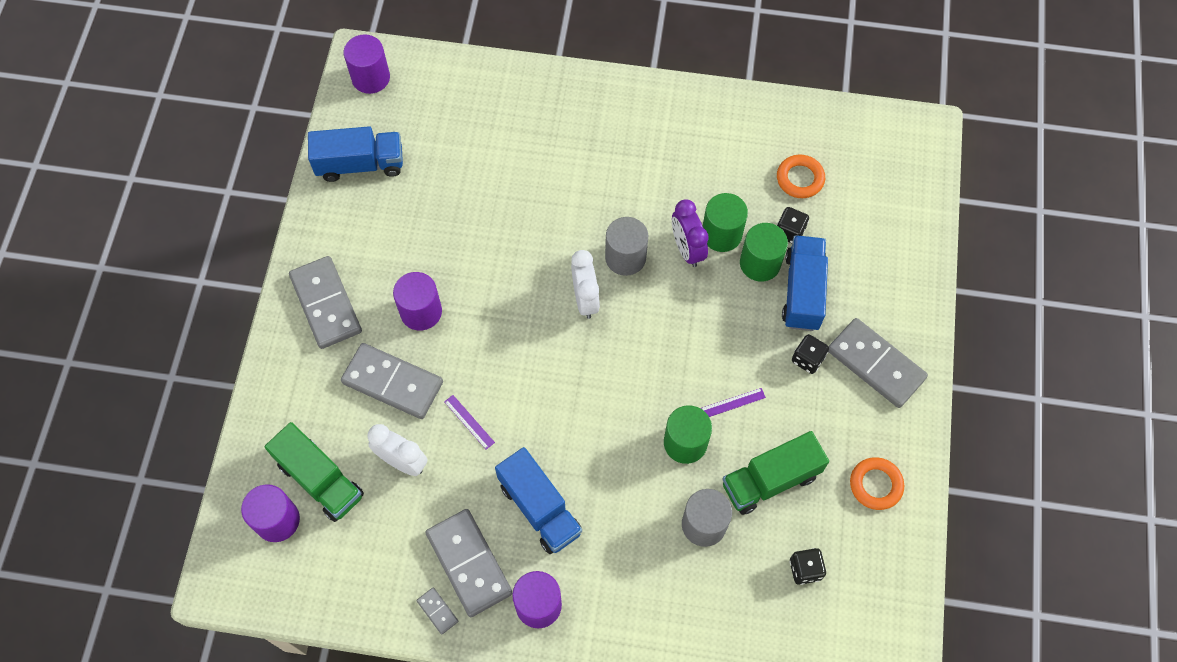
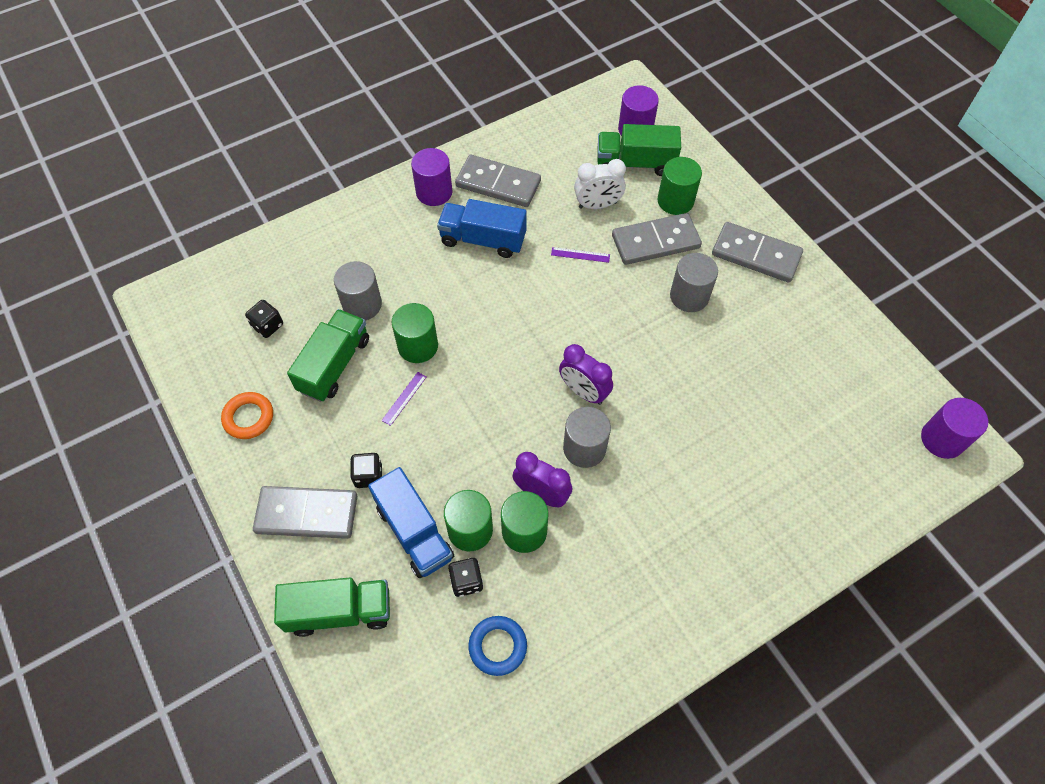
camera: 140 degrees right, 5 degrees down
(331, 409) = (675, 201): none -> green cylinder
(360, 164) = (857, 363): blue truck -> none
(421, 311) = (689, 296): purple cylinder -> grey cylinder
(437, 611) = (492, 151): grey domino -> none
(585, 299) = (583, 392): white clock -> purple clock
(800, 179) = (497, 646): orange ring -> blue ring
(894, 277) = (339, 611): none -> green truck

